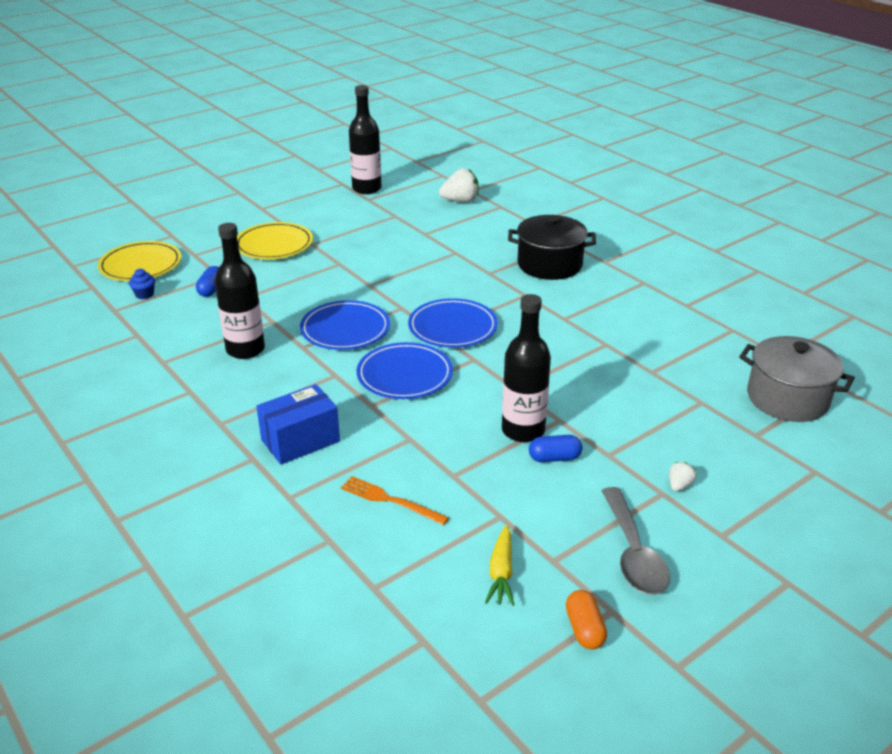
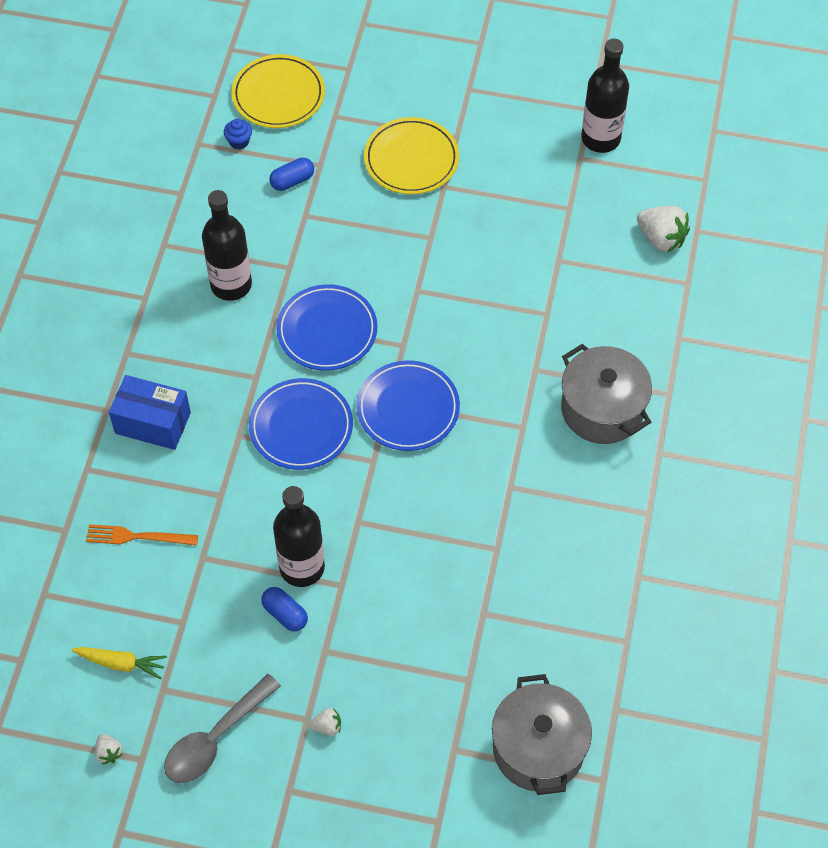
camera: 50 degrees right, 25 degrees up
(390, 500) = (137, 536): orange fork -> orange fork turned 75 degrees counterclockwise
(501, 573) = (122, 663): yellow carrot -> yellow carrot turned 135 degrees counterclockwise
(549, 265) = (602, 409): black pot -> grey pot
(584, 629) = (109, 752): orange capsule -> white strawberry

